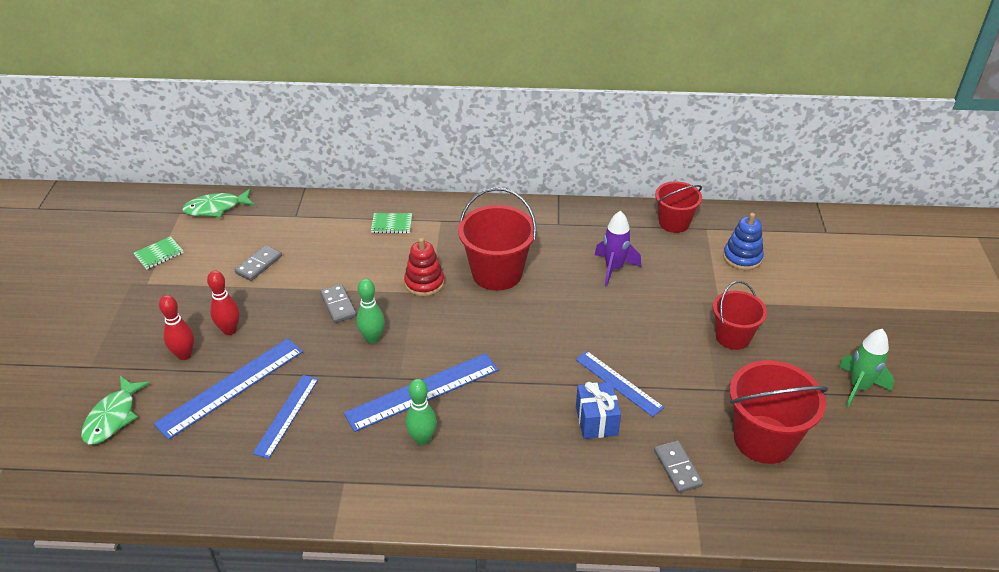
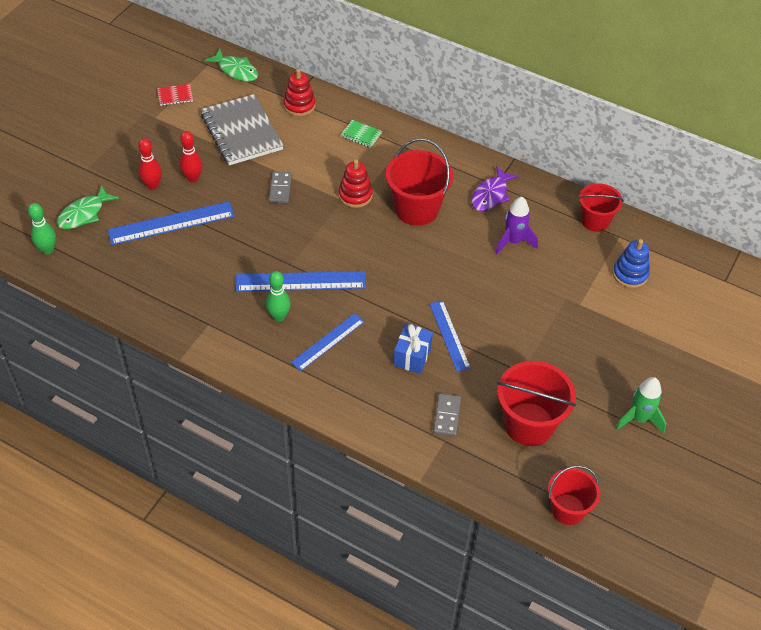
camera: 25 degrees right, 10 degrees up
(159, 254) = (175, 96): green notebook -> red notebook
(216, 208) = (236, 70): green fish -> green fish turned 150 degrees counterclockwise
(259, 264) = (241, 132): grey domino -> grey notebook
(286, 415) = (197, 260): blue ruler -> blue ruler (328, 342)
(307, 219) = (299, 105): none -> red stacking toy
(372, 338) = (290, 225): green bowling pin -> green bowling pin (47, 250)
(560, 234) = (491, 195): none -> purple fish
(733, 337) = (568, 337): red bucket -> red bucket (568, 509)

